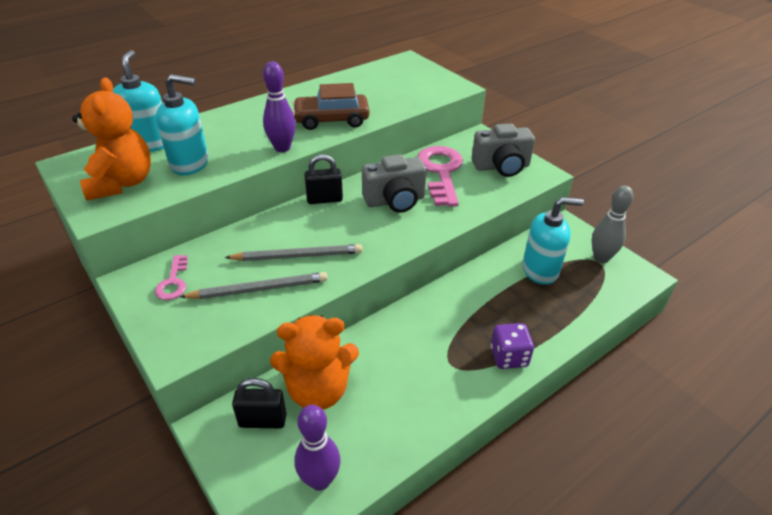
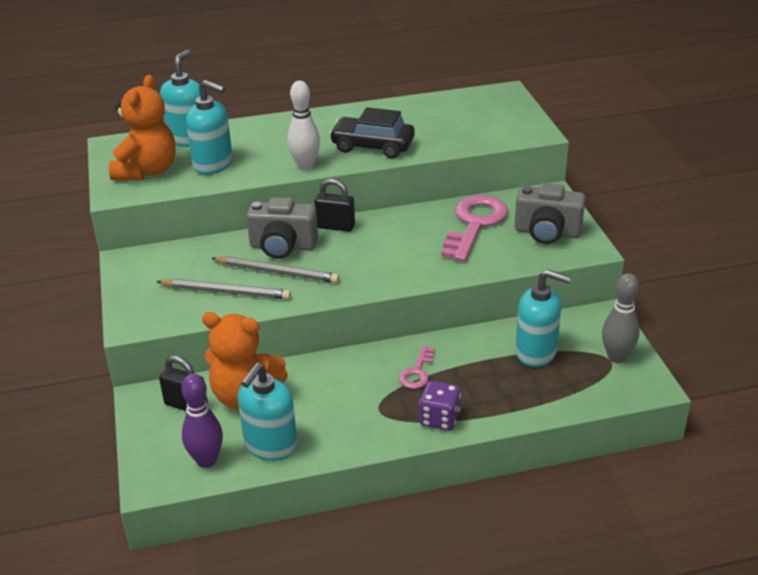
camera: 25 degrees right, 5 degrees down
(173, 282) = (159, 269): pink key -> pink key (417, 372)
(282, 148) = (305, 166): purple bowling pin -> white bowling pin
(331, 120) = (372, 146): brown car -> black car
(375, 439) = (270, 446): none -> turquoise soap dispenser
(395, 201) = (404, 243): grey camera -> grey camera (283, 246)

